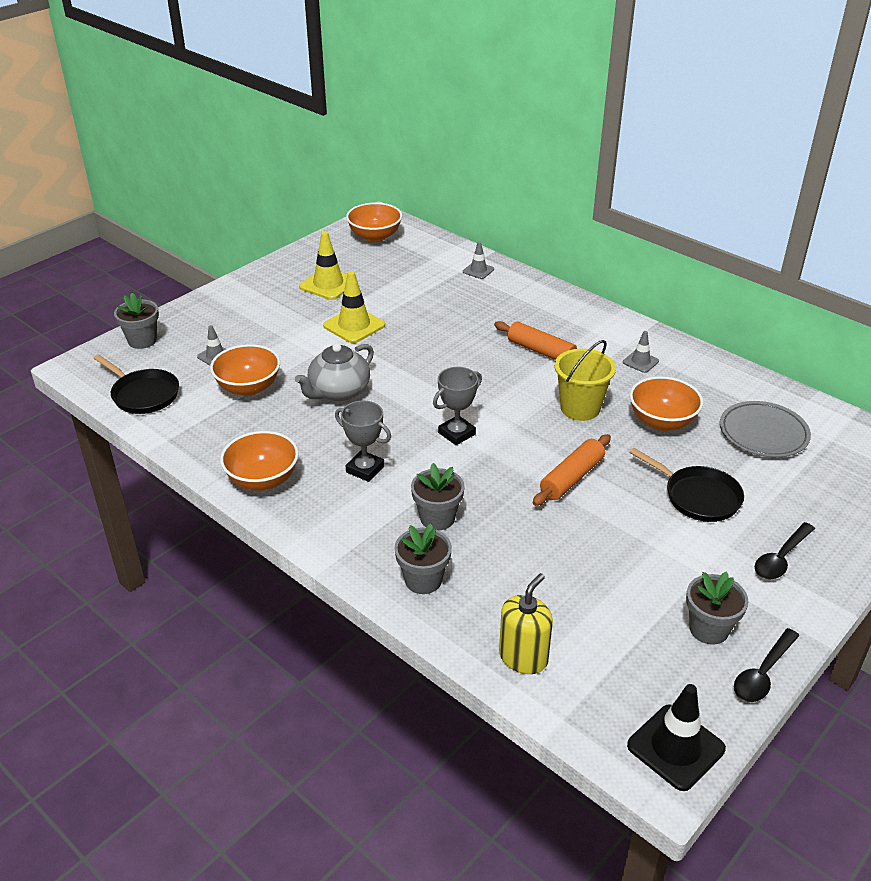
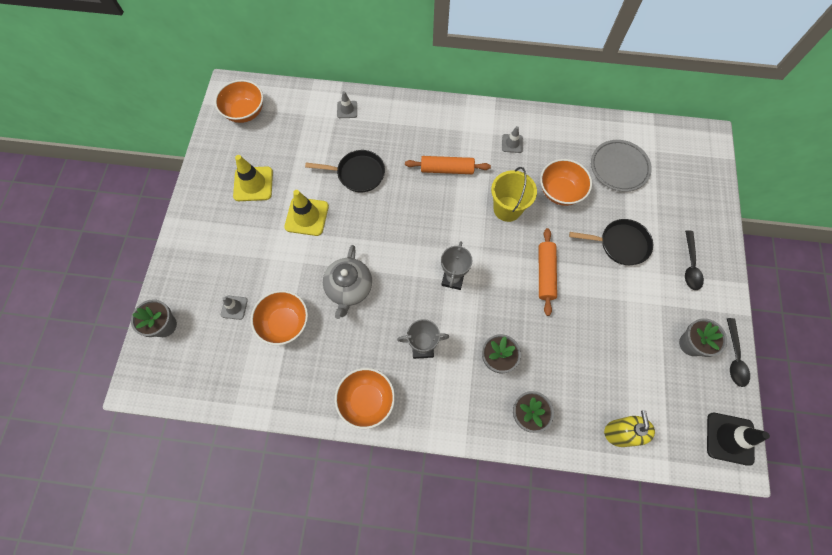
camera: 35 degrees left, 30 degrees up
(143, 394) = (215, 378): black pan -> black pan (358, 173)

